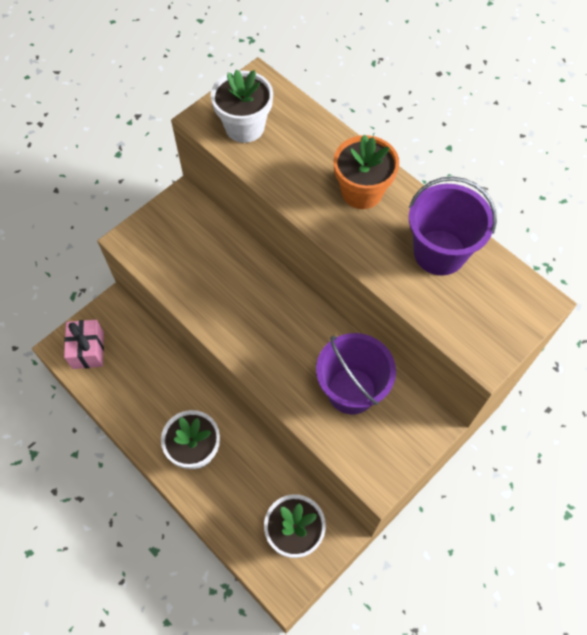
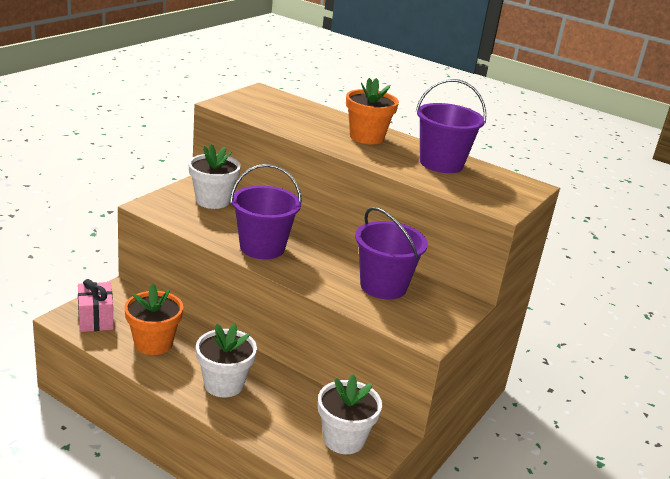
camera: 15 degrees left, 35 degrees down
(138, 388) = (153, 343): none -> orange flower pot
(235, 318) = (262, 247): none -> purple bucket
(244, 127) = (259, 108): white flower pot -> white flower pot (213, 201)

